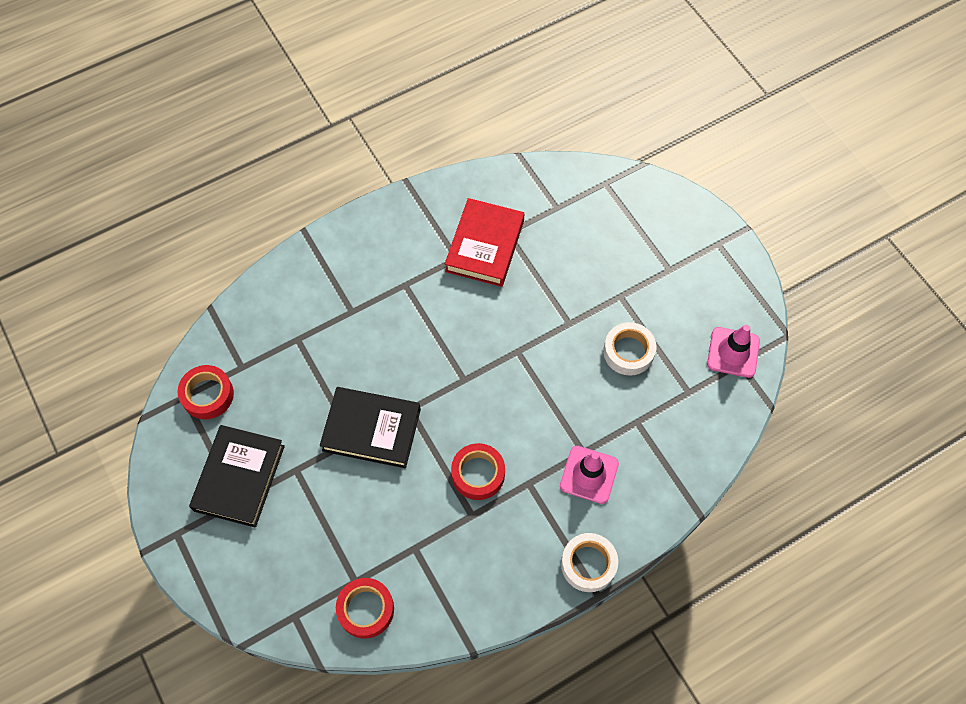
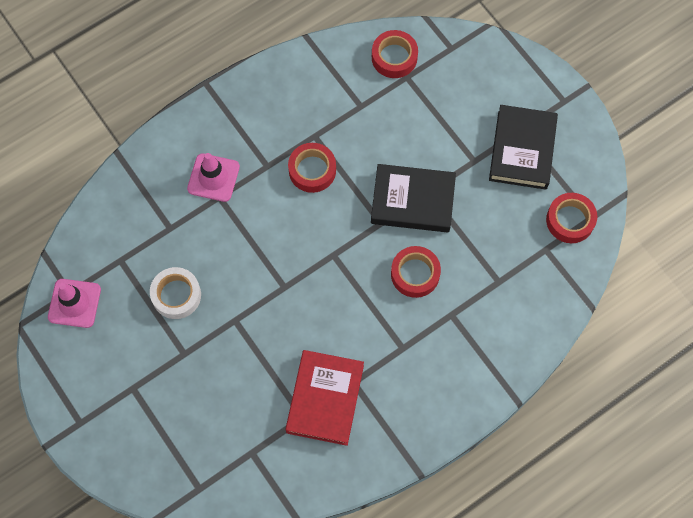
camera: 175 degrees right, 5 degrees up
(381, 353) = (415, 274): none -> red tape
(588, 564) = (213, 105): white tape -> none

